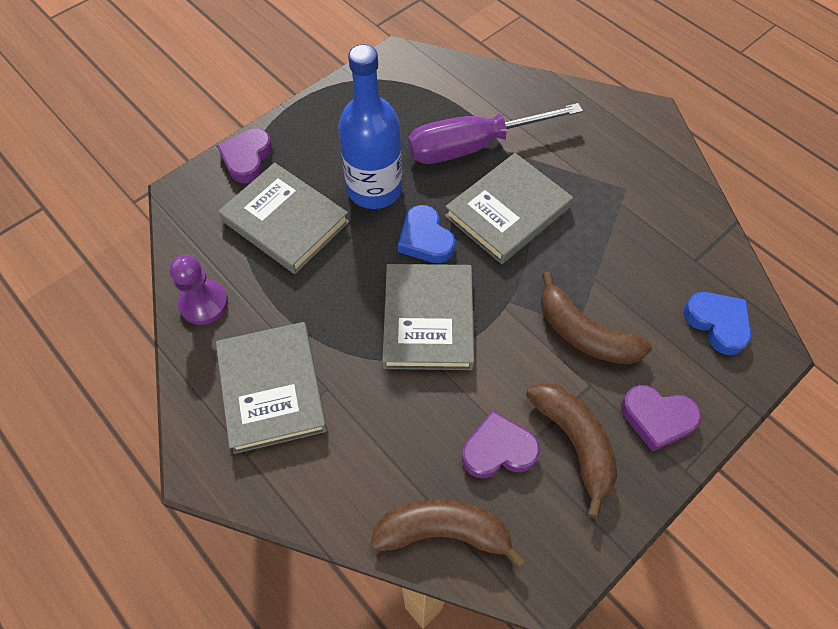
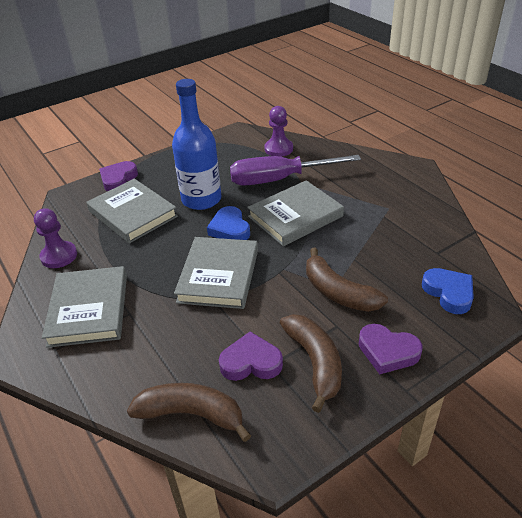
camera: 10 degrees right, 20 degrees down
(461, 88) = (278, 149): none -> purple pawn

